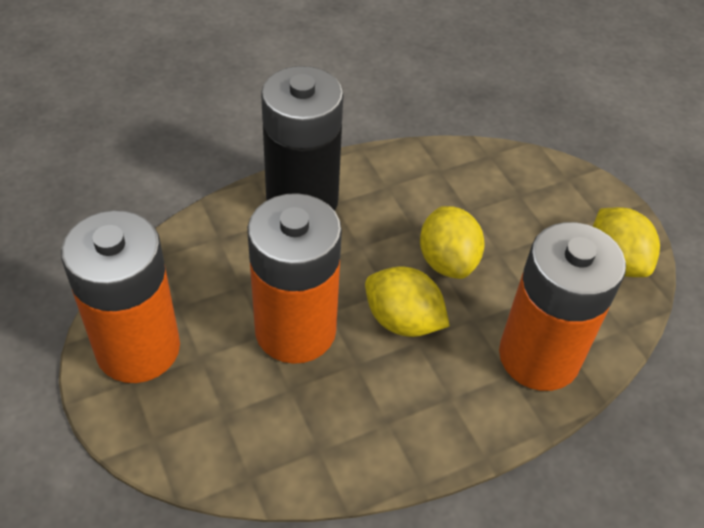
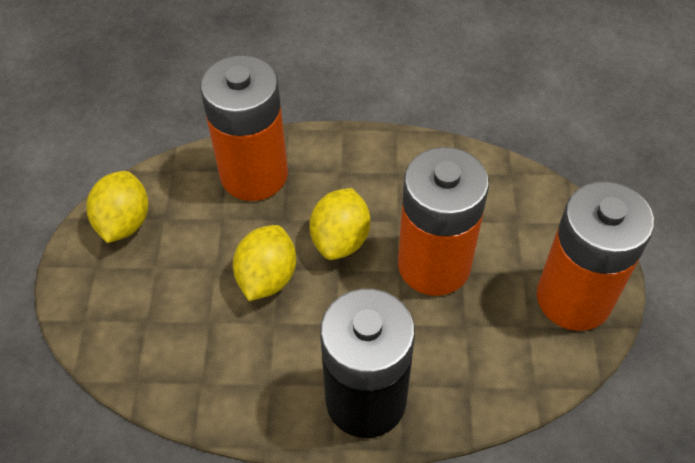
camera: 150 degrees left, 5 degrees up
(403, 321) = (340, 239): yellow lemon -> yellow lemon turned 45 degrees clockwise

